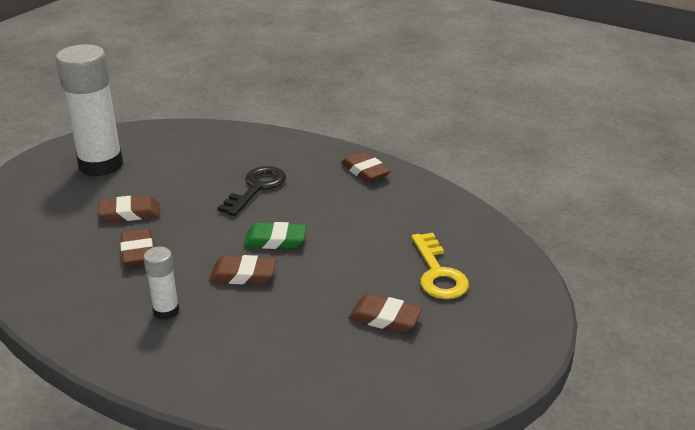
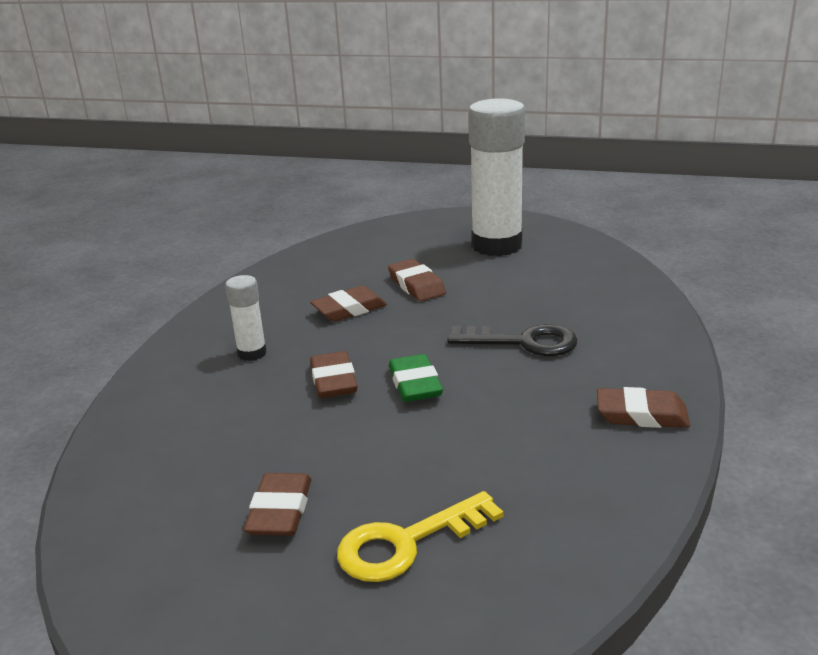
camera: 75 degrees right, 5 degrees down
(365, 171) = (641, 415): brown eraser -> brown eraser turned 60 degrees clockwise

